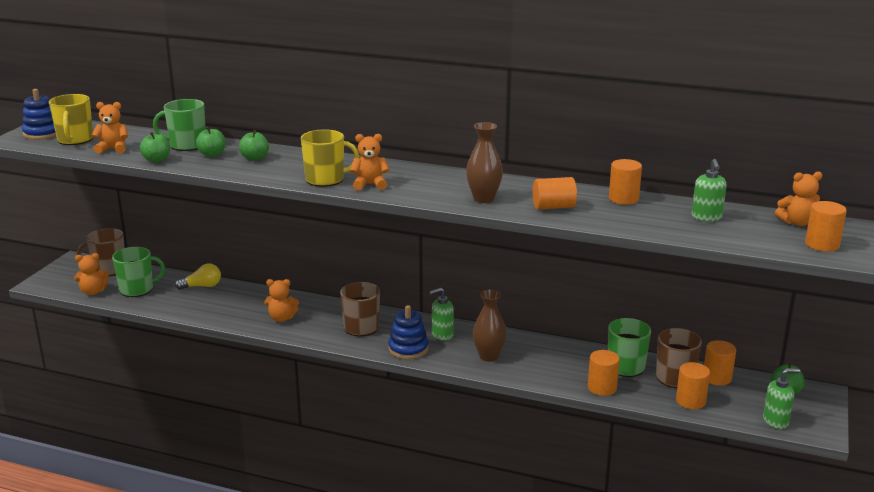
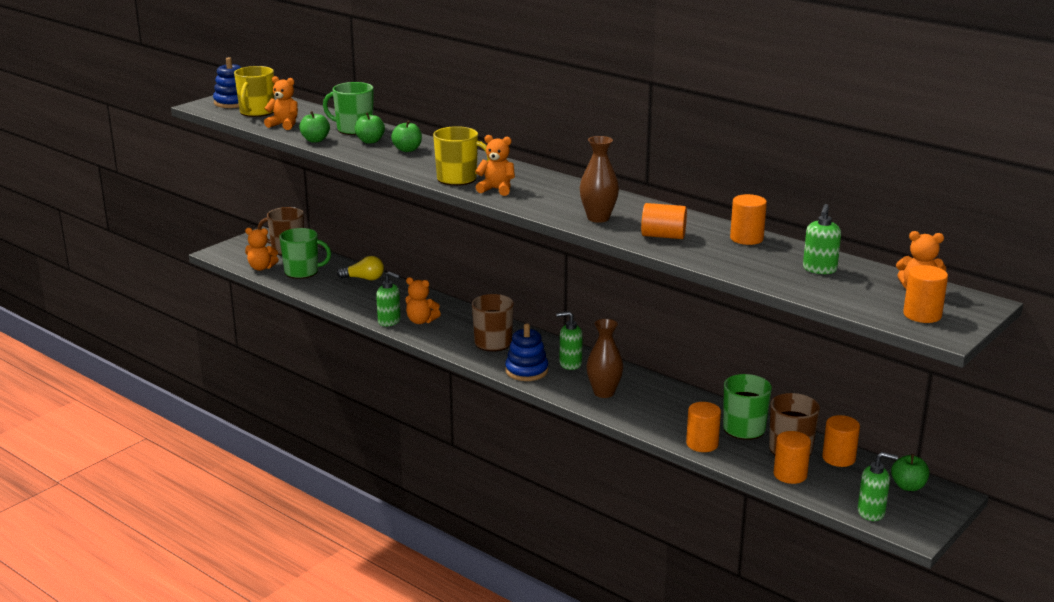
camera: 20 degrees right, 0 degrees up
(252, 324) = (389, 321): none -> green soap dispenser

